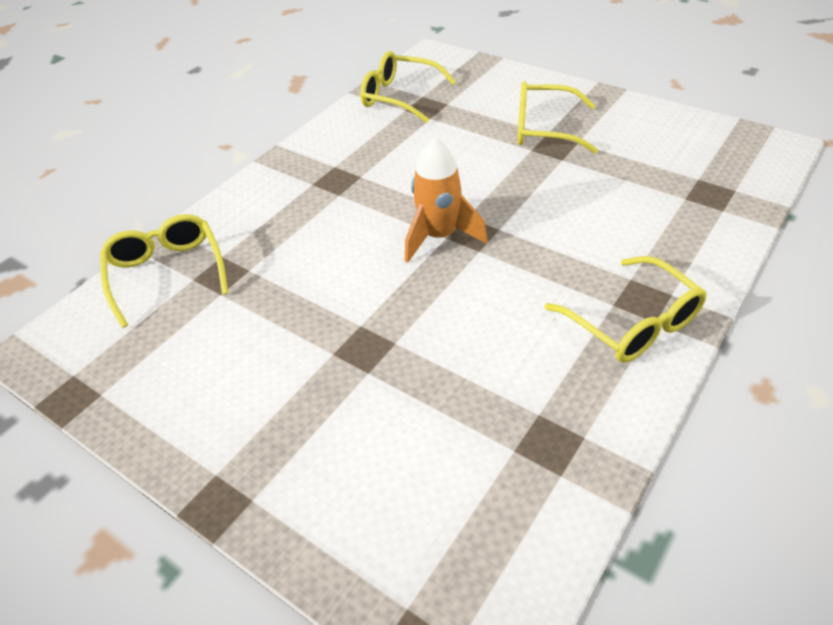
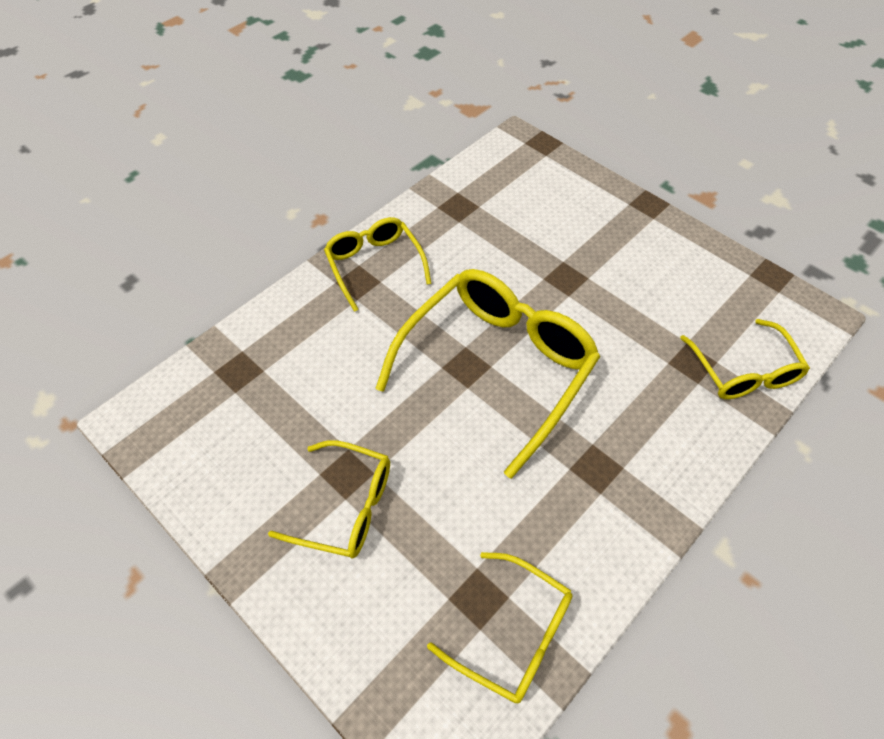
camera: 175 degrees left, 10 degrees up
(439, 237) = (497, 367): orange rocket -> yellow glasses

